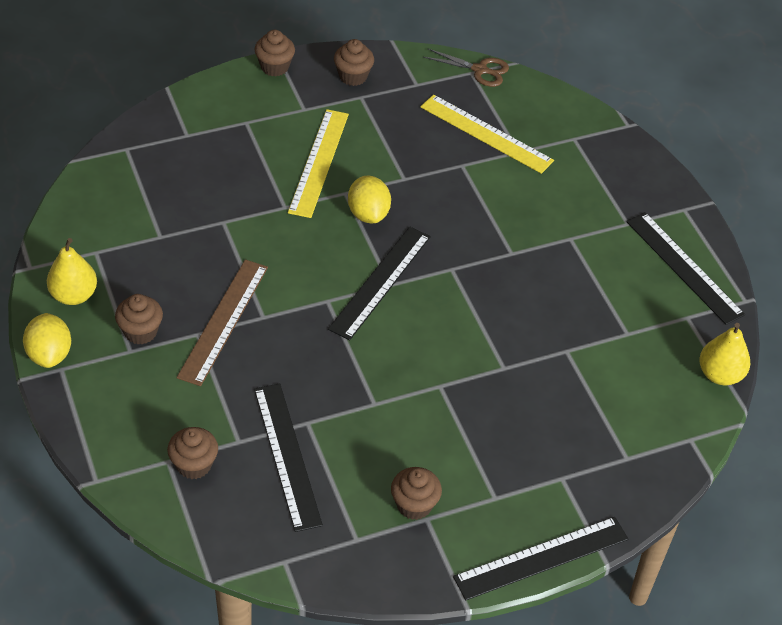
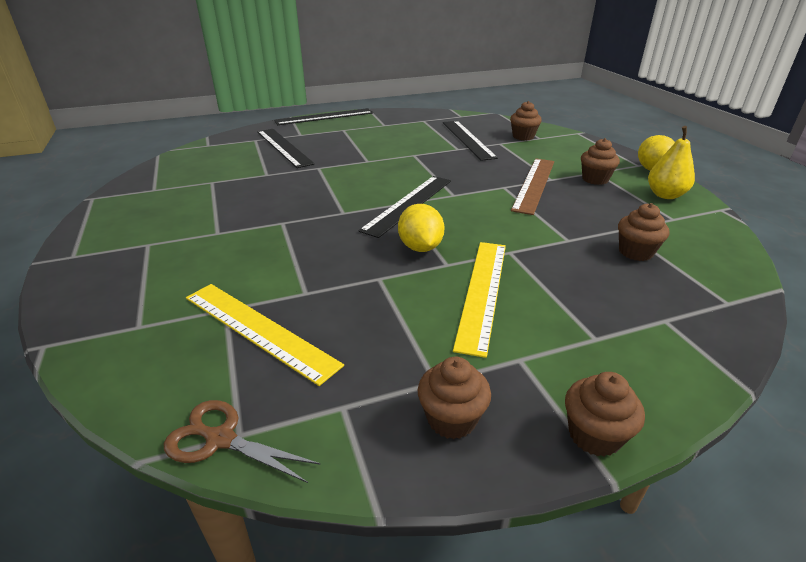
camera: 175 degrees left, 15 degrees down
(414, 505) = (390, 127): brown cupcake -> brown cupcake (635, 252)
(684, 267) = (123, 215): black ruler -> black ruler (284, 147)
(720, 374) = (159, 166): yellow pear -> none

